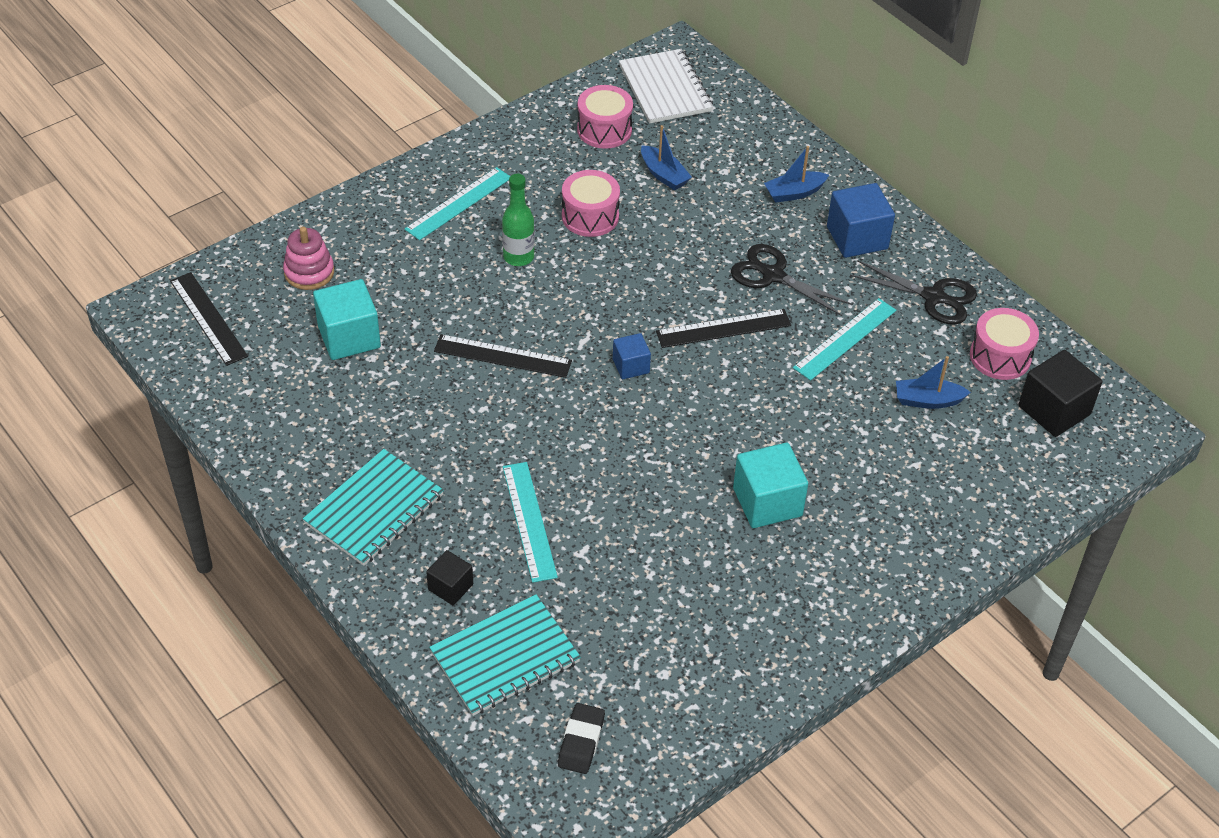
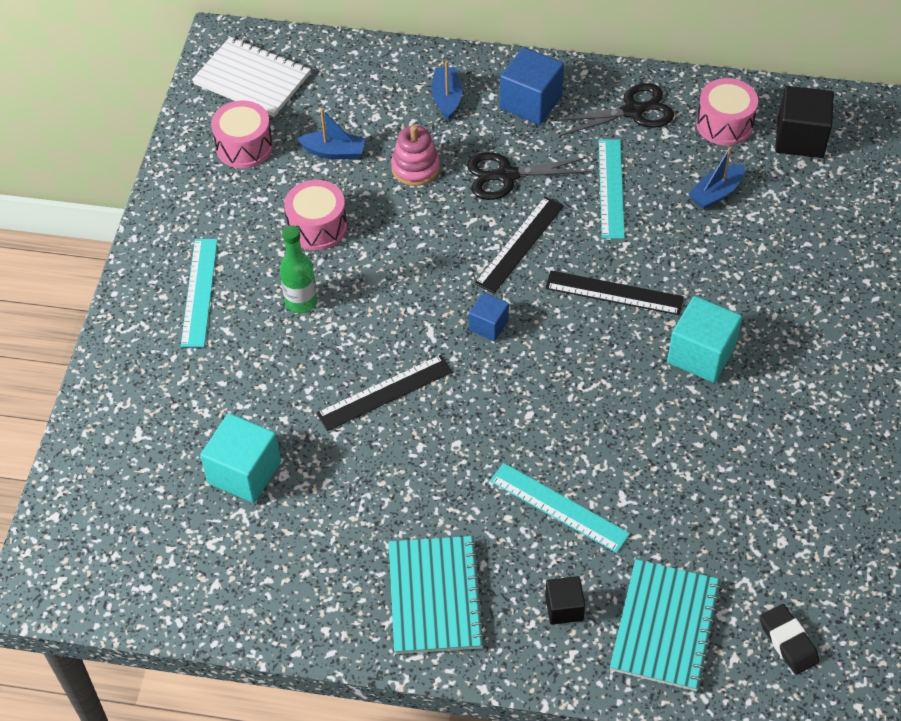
camera: 40 degrees left, 5 degrees up
(208, 318) = (104, 551): black ruler -> black ruler (614, 293)
(309, 272) = (144, 444): pink stacking toy -> pink stacking toy (415, 168)
(794, 193) = (447, 98): blue boat -> blue boat turned 150 degrees clockwise

